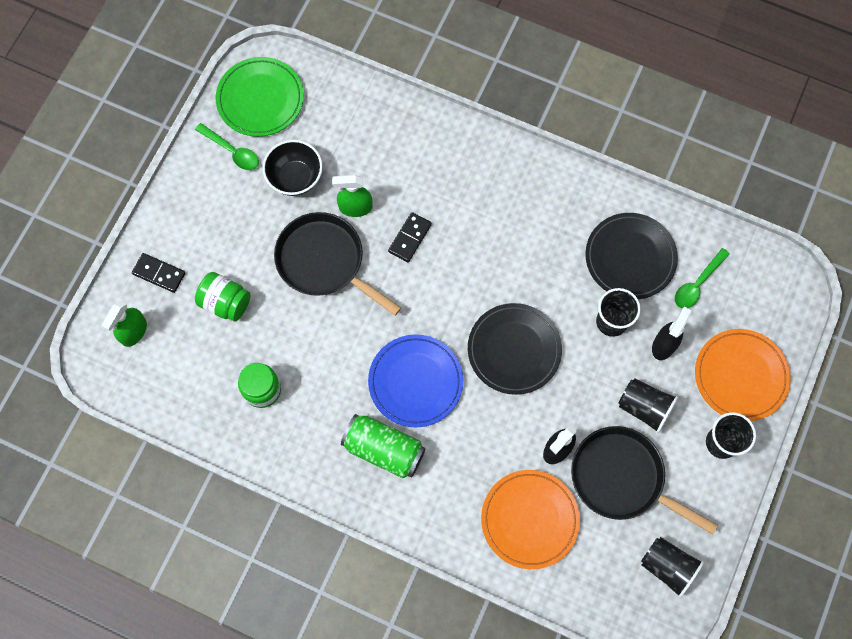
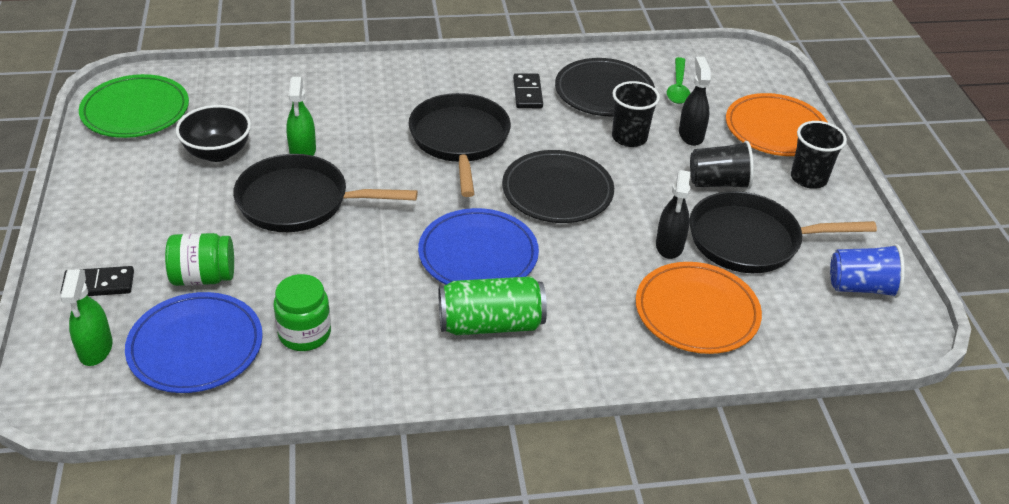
camera: 35 degrees left, 30 degrees down
(192, 363) = (195, 347): none -> blue plate
(232, 151) = (128, 157): green spoon -> none
(355, 207) = (302, 151): green spray bottle -> green spray bottle turned 60 degrees counterclockwise
(410, 238) = (380, 152): black domino -> black domino (527, 93)
(477, 255) = (460, 140): none -> black pan
(667, 567) = (861, 287): black cup -> blue cup

